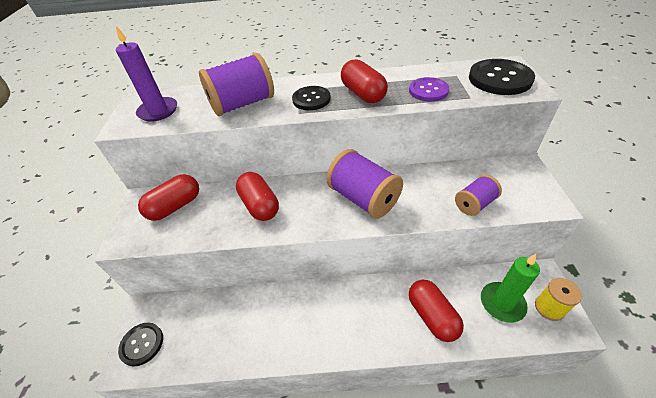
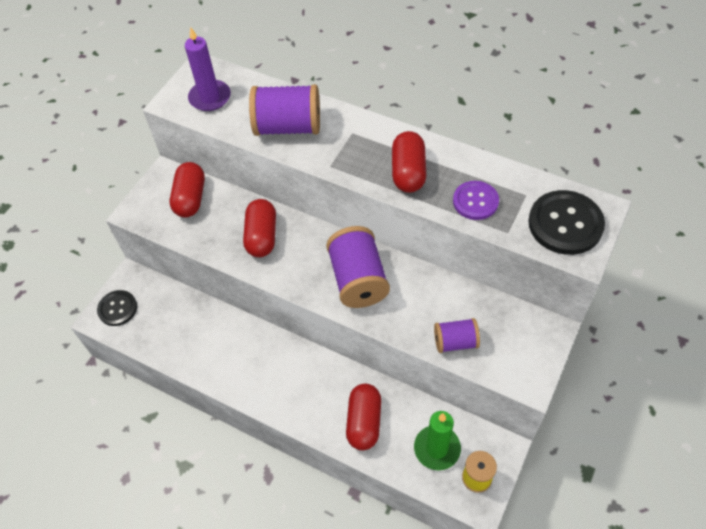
camera: 30 degrees right, 10 degrees up
(175, 206) = (190, 198): red capsule -> red capsule turned 75 degrees counterclockwise
(311, 99) = (354, 153): black button -> none

